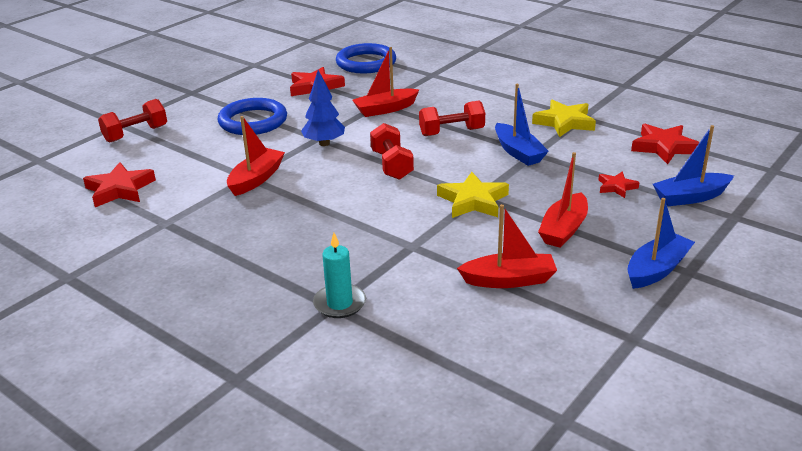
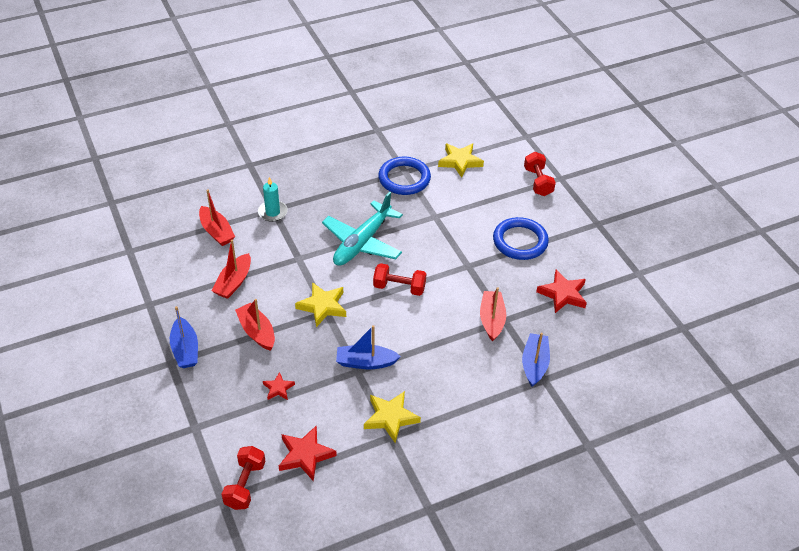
camera: 115 degrees right, 15 degrees up
(120, 189) = (460, 161): red star -> yellow star
(256, 179) = (429, 219): red boat -> red boat (216, 232)
(324, 143) = (457, 266): blue tree -> none
(339, 210) = (362, 242): none -> turquoise plane
(366, 63) = (599, 345): blue ring -> blue ring (404, 179)
(451, 132) = (424, 340): red dumbbell -> red dumbbell (245, 485)
(690, 197) = (233, 420): blue boat -> blue boat (534, 364)

